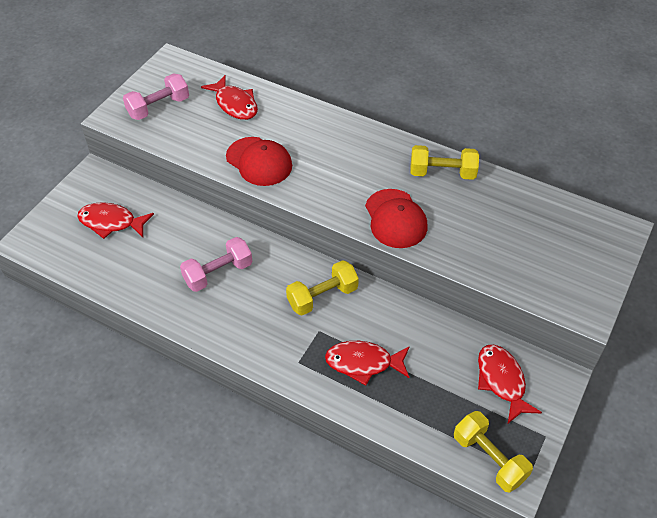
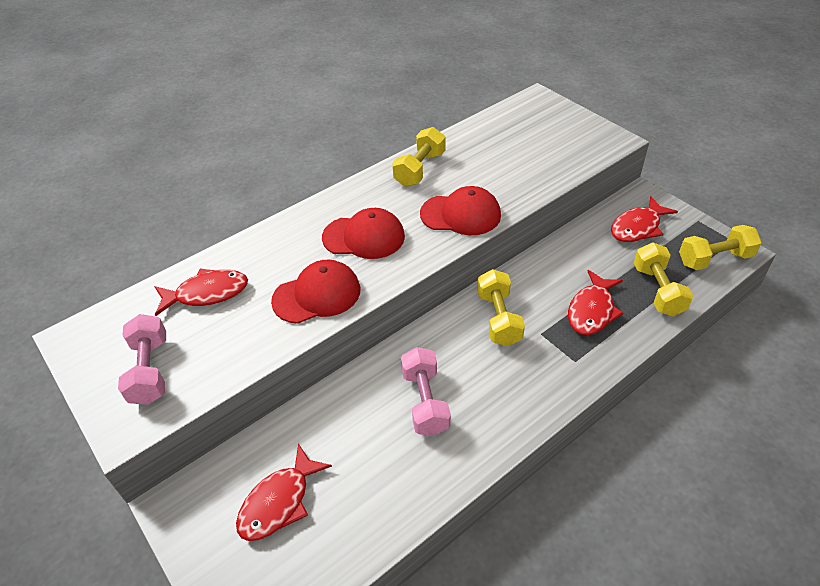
camera: 65 degrees left, 5 degrees down
(334, 166) = (364, 237): none -> red cap
(415, 412) = (657, 290): none -> yellow dumbbell
(502, 381) = (638, 227): red fish -> red fish turned 45 degrees counterclockwise

